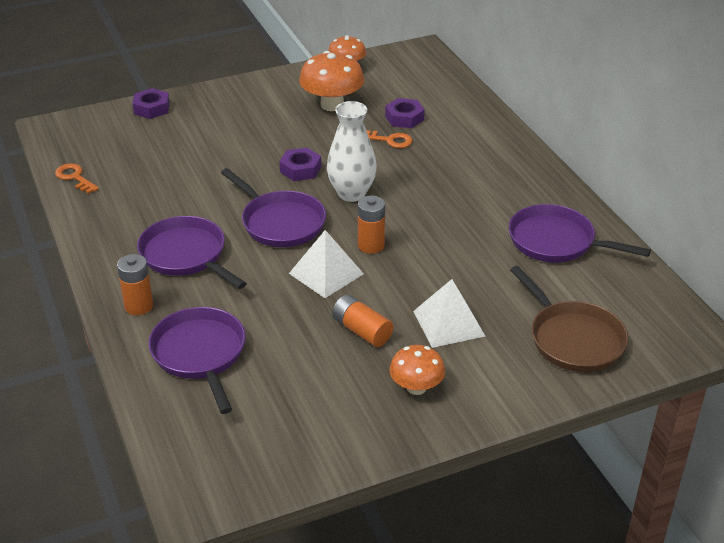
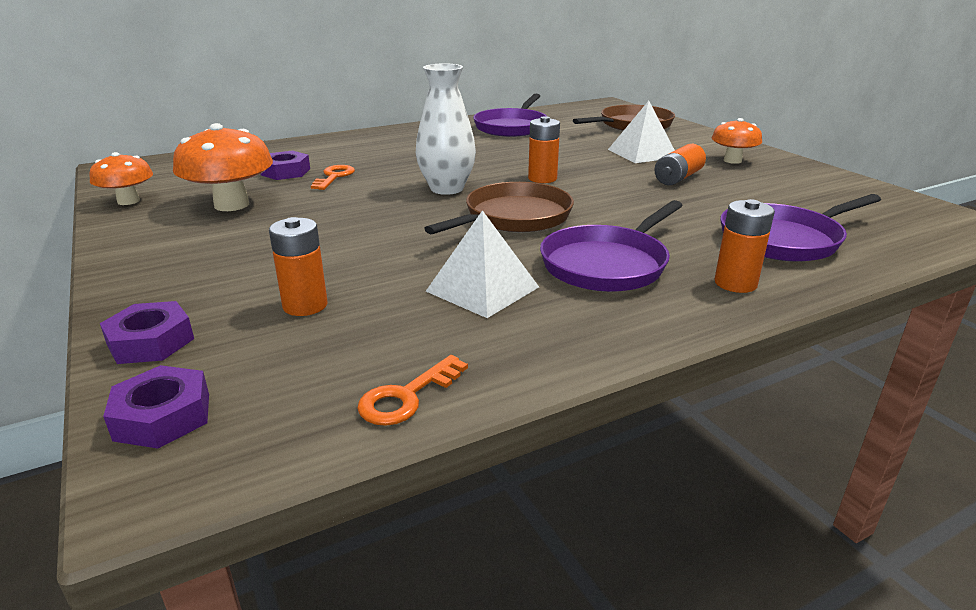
camera: 95 degrees left, 10 degrees down
(172, 145) = (305, 305): none -> orange battery
(280, 222) = (514, 217): purple pan -> brown pan
(300, 169) = (393, 214): purple nut -> purple nut (163, 416)
(326, 273) = (600, 193): white pyramid -> white pyramid (482, 289)

